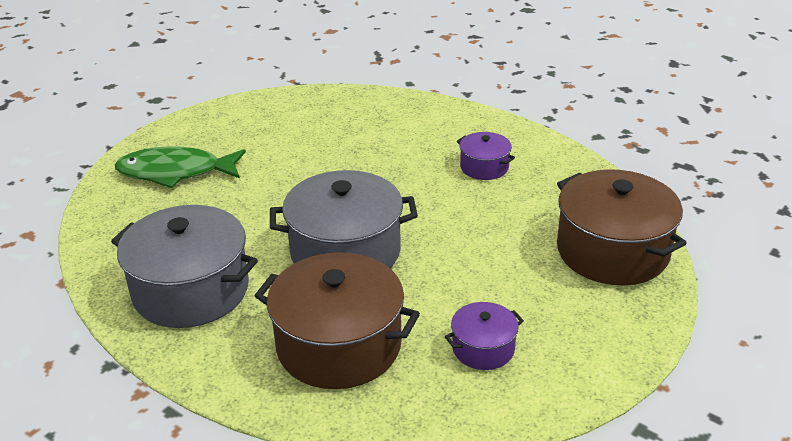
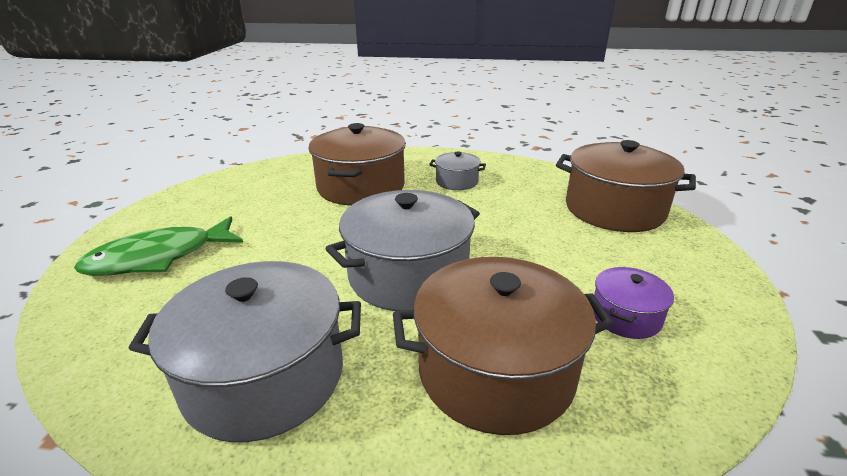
camera: 30 degrees left, 5 degrees down
(384, 146) = (361, 187): none -> brown pot
(484, 167) = (457, 181): purple pot -> grey pot

